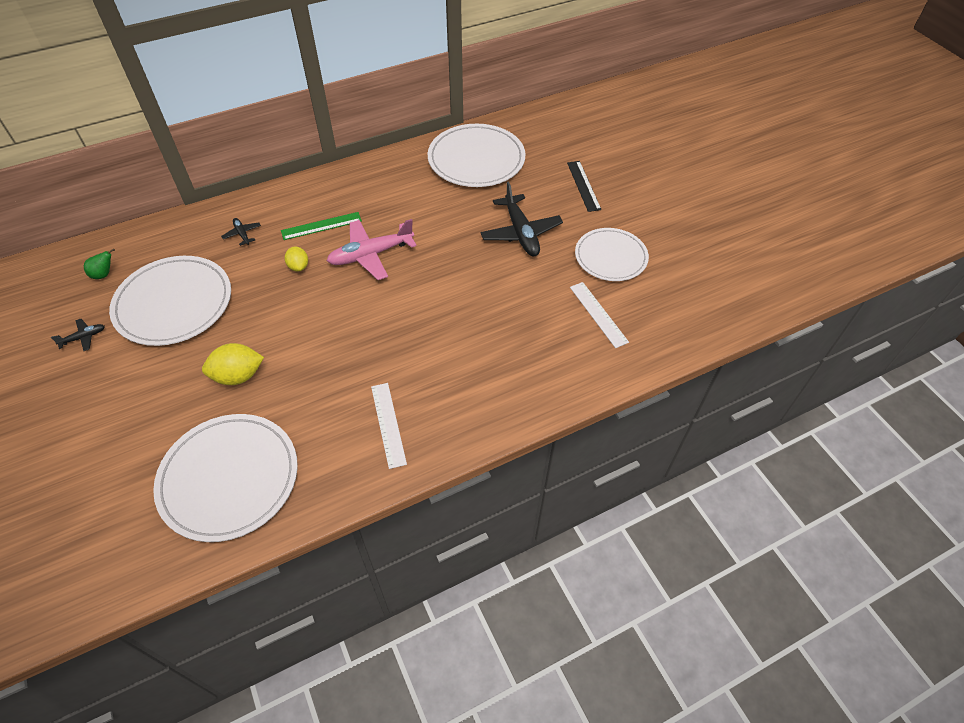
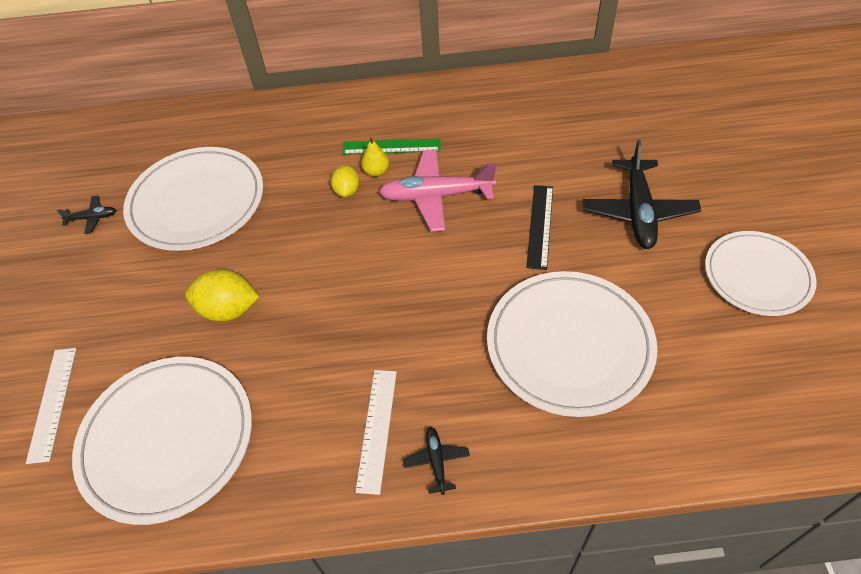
camera: 25 degrees right, 0 degrees up
(104, 274) = (142, 151): green pear -> none
(242, 234) = (300, 137): black plane -> black plane (436, 461)
(316, 247) = (376, 171): none -> yellow pear
(476, 159) = (610, 102): white plate -> white plate (569, 345)
(583, 186) = (746, 166): black ruler -> black ruler (540, 226)
(598, 314) = (714, 355): white ruler -> white ruler (52, 403)

